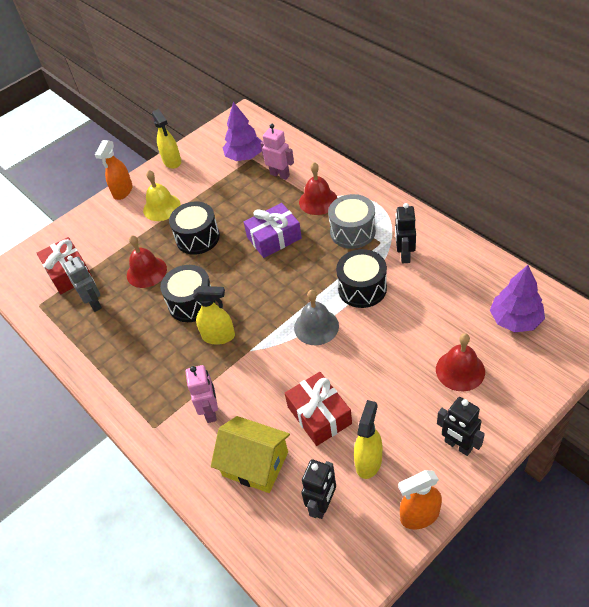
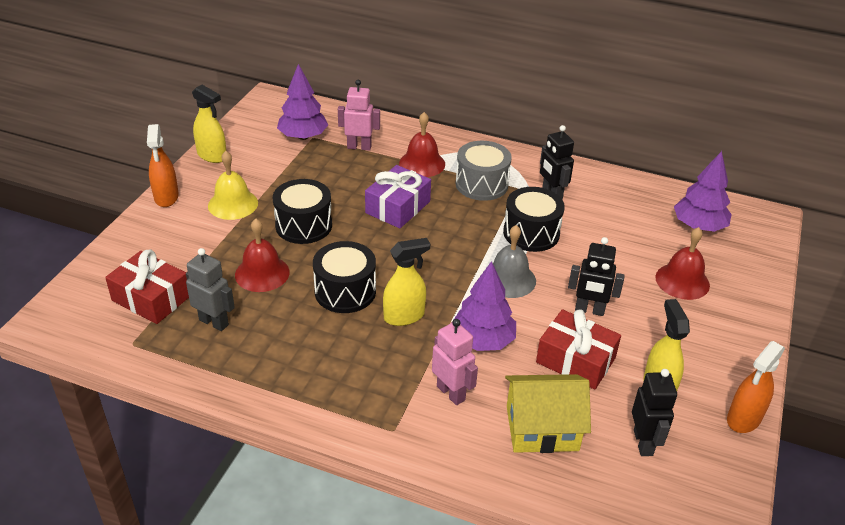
camera: 35 degrees left, 10 degrees down
(261, 375) = (482, 340): none -> purple tree
(458, 445) = (730, 346): black robot -> black robot (589, 310)

